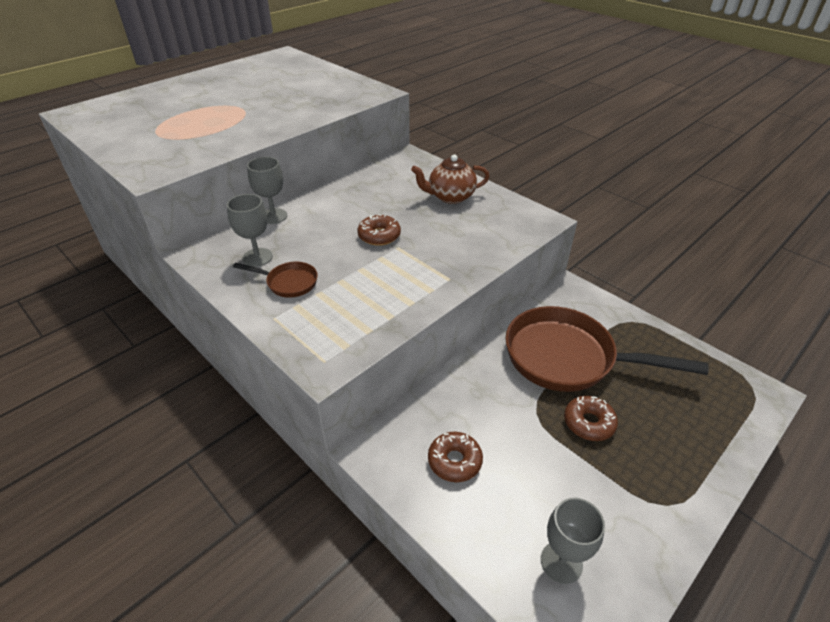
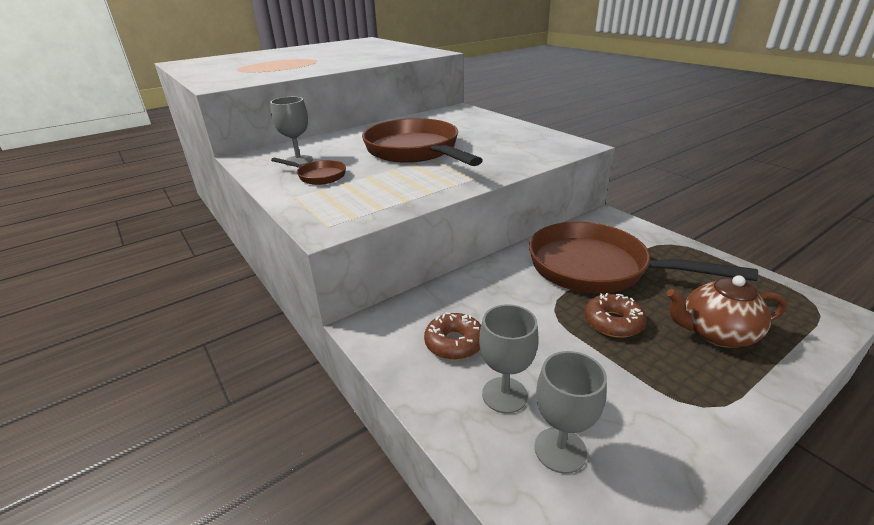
camera: 10 degrees right, 10 degrees down
(273, 216) = (325, 138): grey goblet -> grey goblet (504, 395)
(379, 236) = (415, 151): brown donut -> brown pan
(450, 197) = (491, 131): brown teapot -> brown teapot (715, 334)

